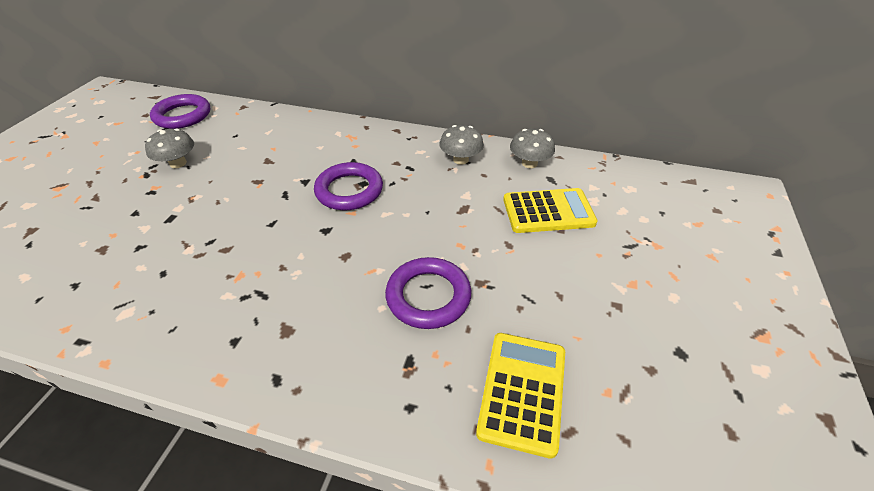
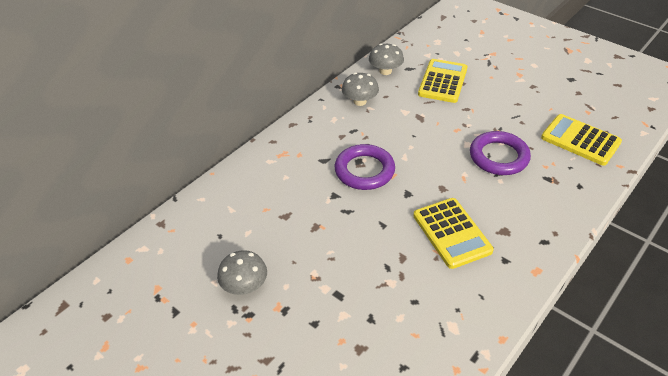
camera: 65 degrees left, 0 degrees up
(182, 116) = (140, 278): purple ring -> none
(270, 280) = (452, 233): none -> yellow calculator

